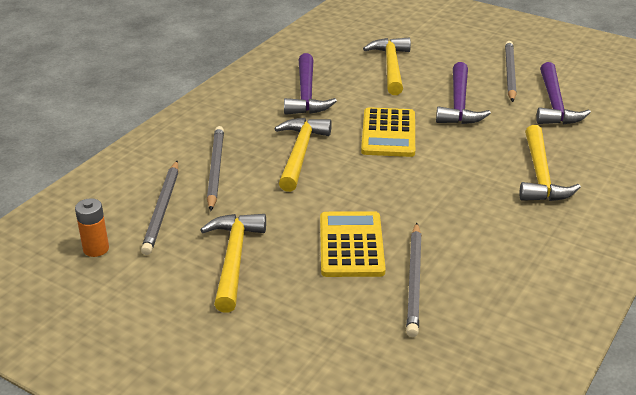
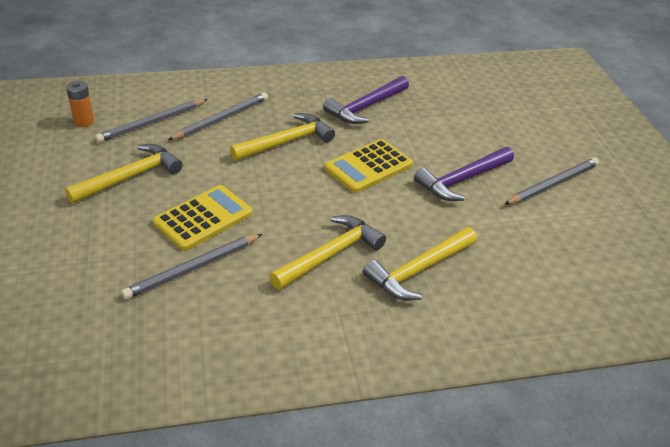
camera: 45 degrees right, 5 degrees up
(391, 67) = (463, 123): yellow hammer -> yellow hammer (330, 255)
(554, 104) = (543, 230): purple hammer -> none

